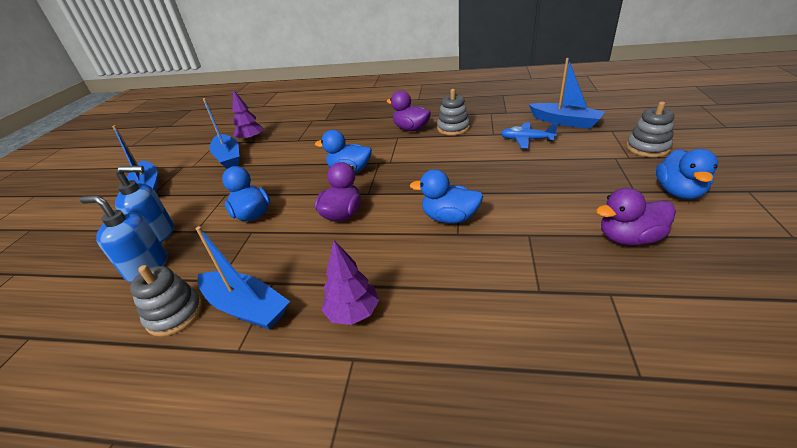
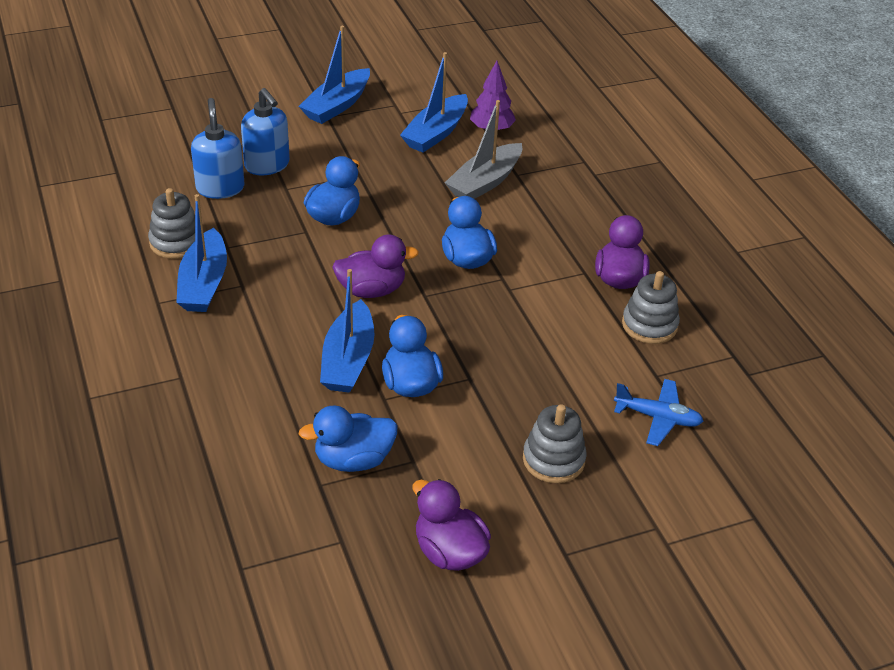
camera: 55 degrees right, 5 degrees up
(291, 151) = (485, 182): none -> grey boat
(353, 313) = (230, 357): purple tree -> none
(526, 140) = (657, 418): blue plane -> blue plane turned 120 degrees clockwise
(565, 122) = (754, 455): blue boat -> blue boat (348, 360)
(647, 148) = (712, 565): grey stacking toy -> grey stacking toy (553, 460)
(678, 192) = (587, 601): blue duck -> blue duck (353, 460)

